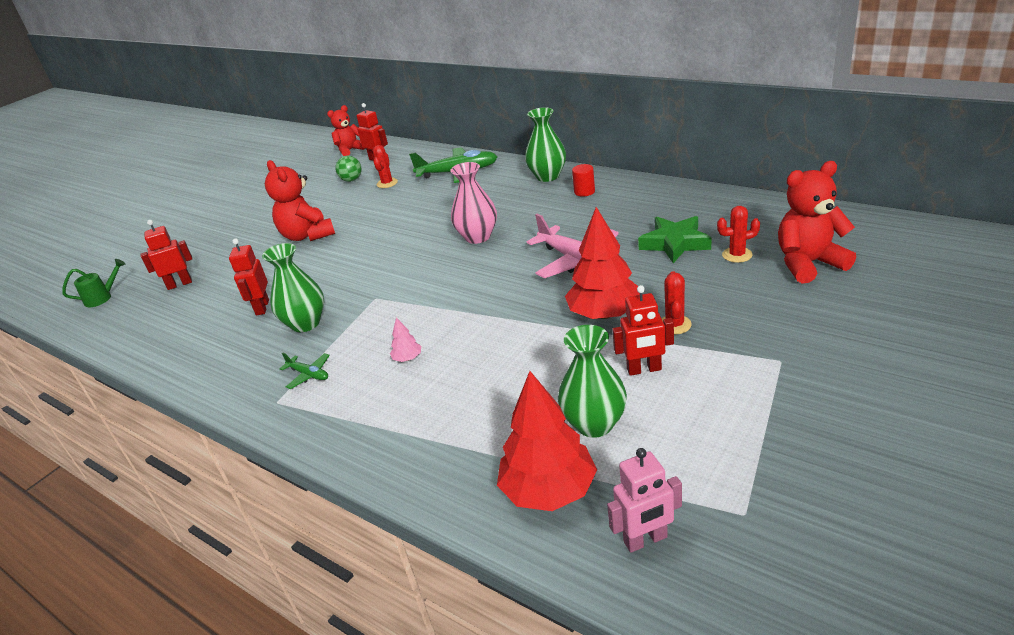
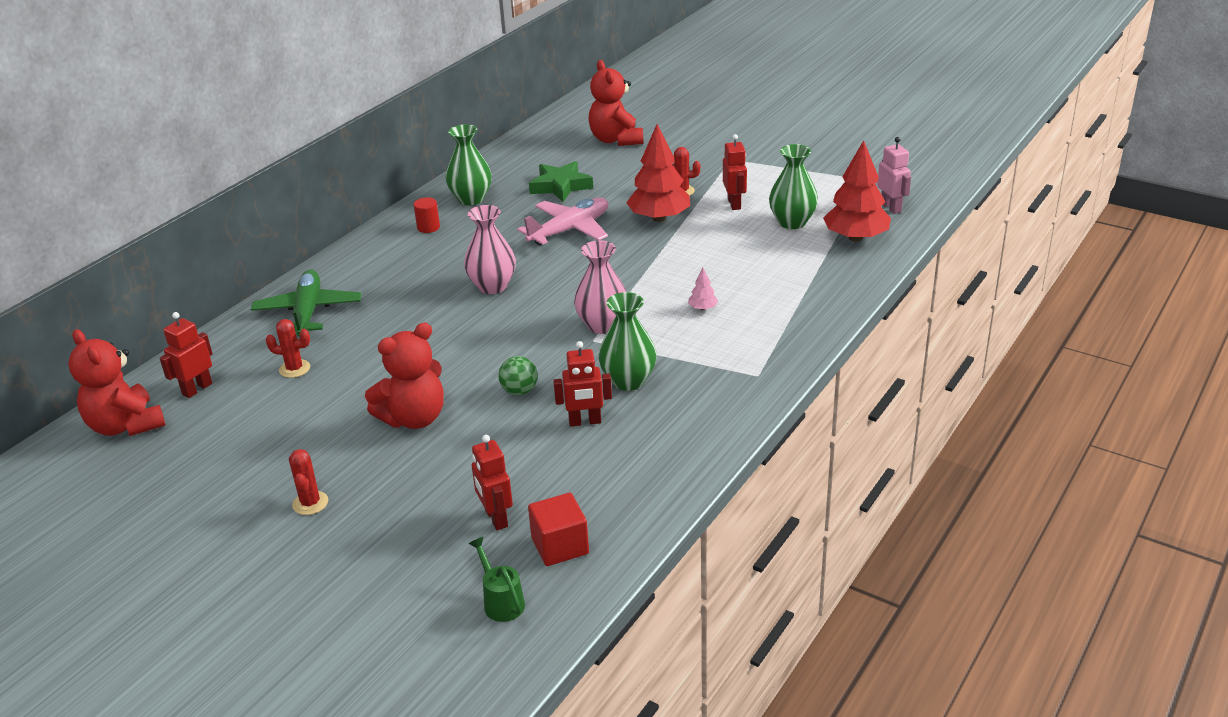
camera: 95 degrees left, 0 degrees up
(133, 313) = (560, 546): none -> red cube
(309, 375) = (719, 362): green plane -> none
(350, 150) = (126, 425): red teddy bear -> red teddy bear, size x1.51
(351, 180) = (254, 405): green ball -> green ball (519, 391)
(397, 300) = (602, 325): none -> pink vase
(547, 176) = (372, 249): green vase -> green vase (471, 199)
(737, 255) = (591, 163): red cactus -> red cactus (310, 503)

